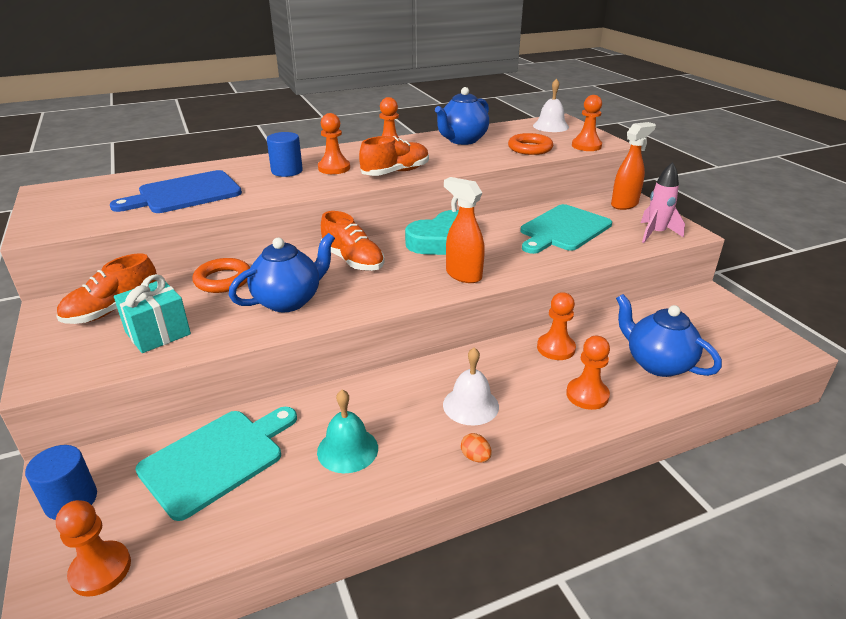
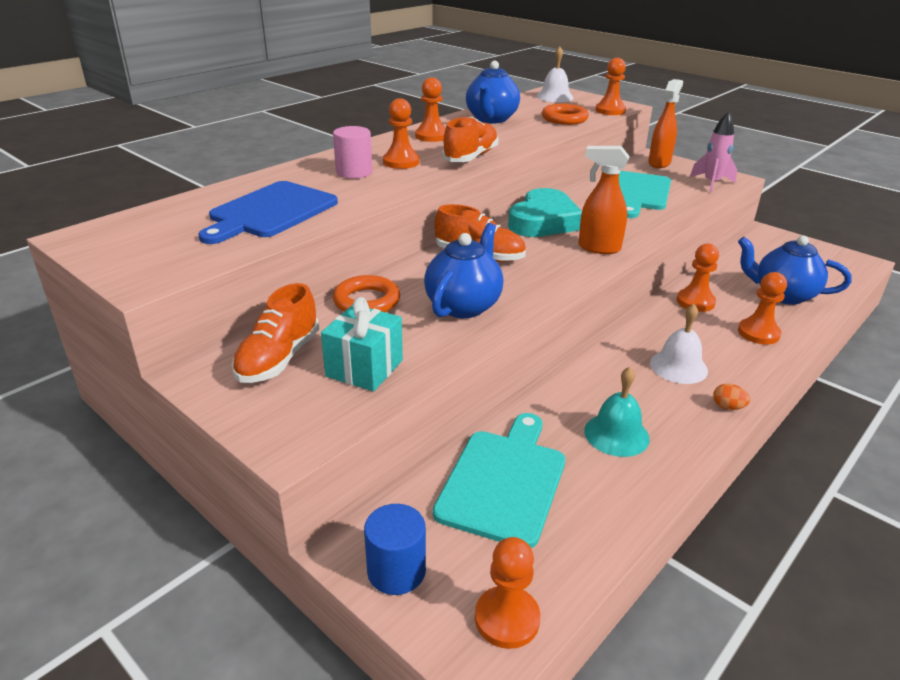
camera: 25 degrees left, 0 degrees up
(287, 171) = (354, 172): blue cylinder -> pink cylinder

